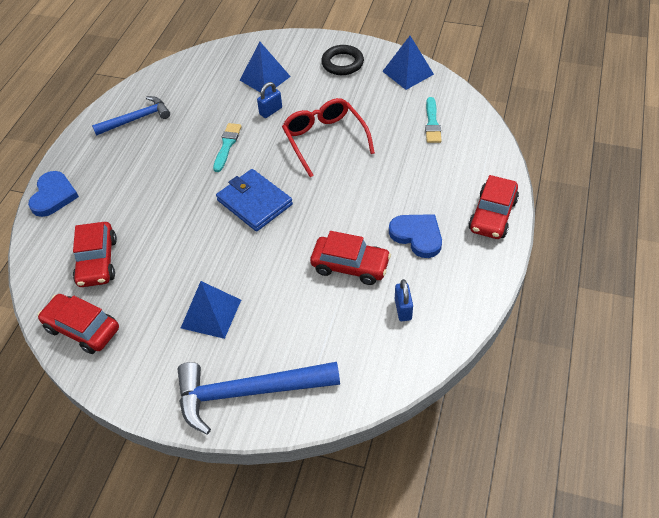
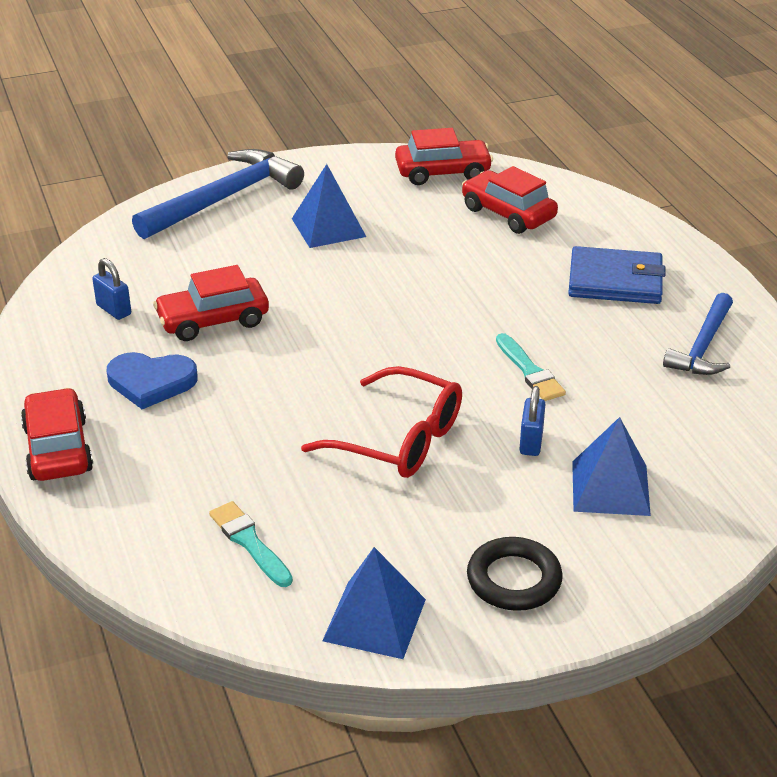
camera: 140 degrees right, 15 degrees down
(53, 196) = (654, 237): blue heart -> none
(254, 202) = (405, 328): blue wallet -> blue wallet (615, 281)

